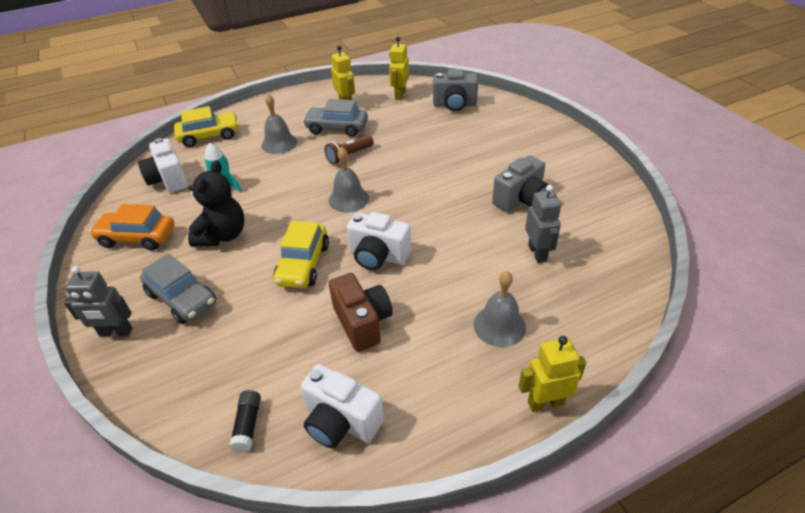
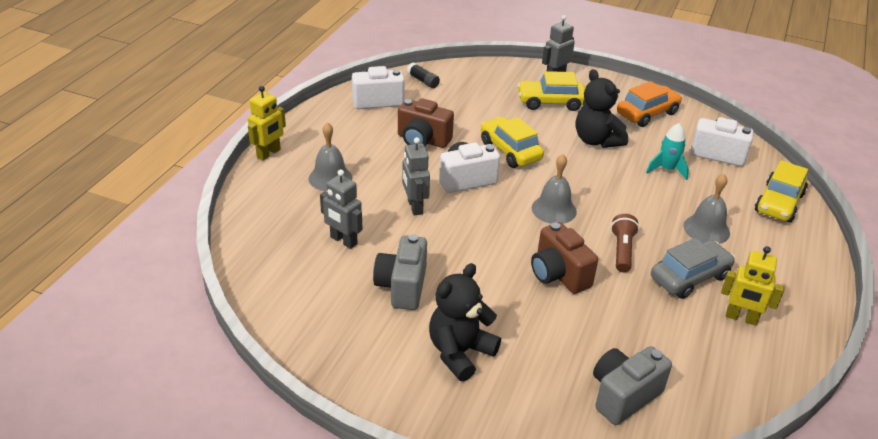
camera: 135 degrees right, 5 degrees down
(182, 298) = (550, 102): grey car -> yellow car
(400, 95) = (711, 373): yellow robot -> none
(408, 161) = (558, 274): none -> brown camera
(450, 253) = (414, 207): none -> grey robot
(519, 152) = (460, 352): none -> black teddy bear

